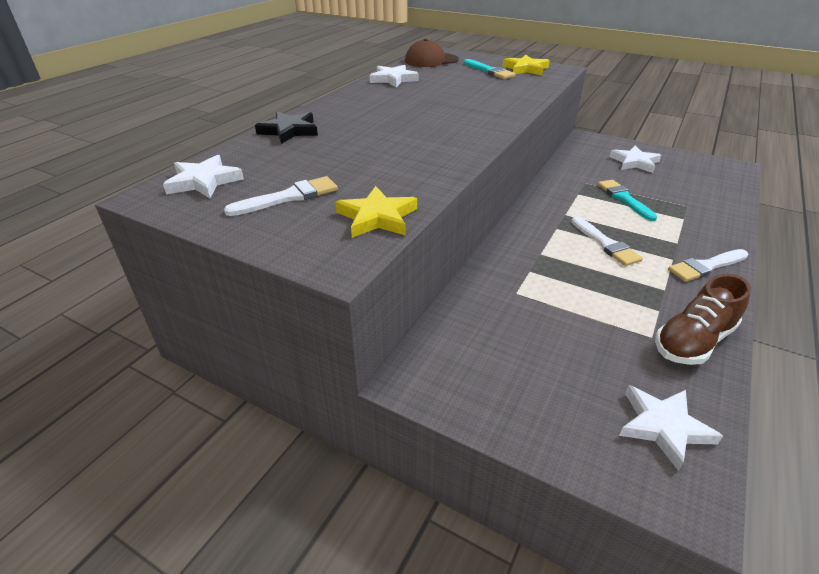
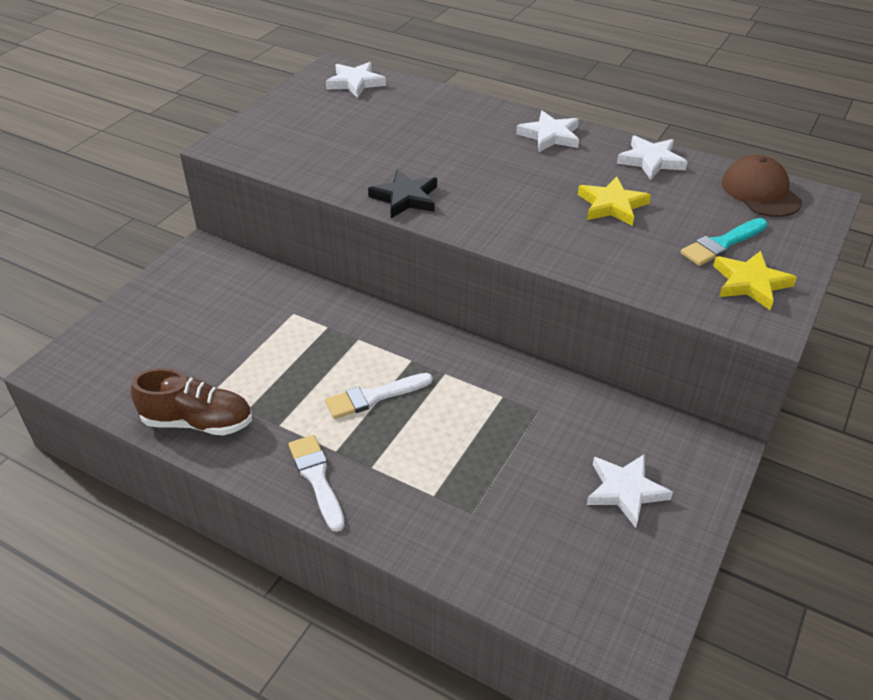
camera: 90 degrees right, 5 degrees up
(289, 131) = (462, 107): black star -> black star (405, 198)
(289, 197) = (322, 119): white brush -> none
(377, 217) = (281, 159): yellow star -> yellow star (612, 205)
(624, 199) = (491, 443): turquoise brush -> none
(663, 427) = (114, 372): white star -> white star (550, 136)
(693, 341) = (198, 422): brown shoe -> brown shoe turned 135 degrees clockwise

